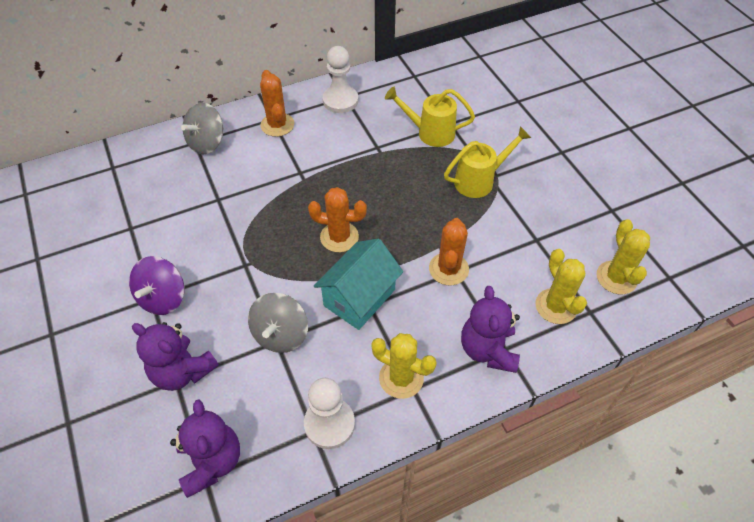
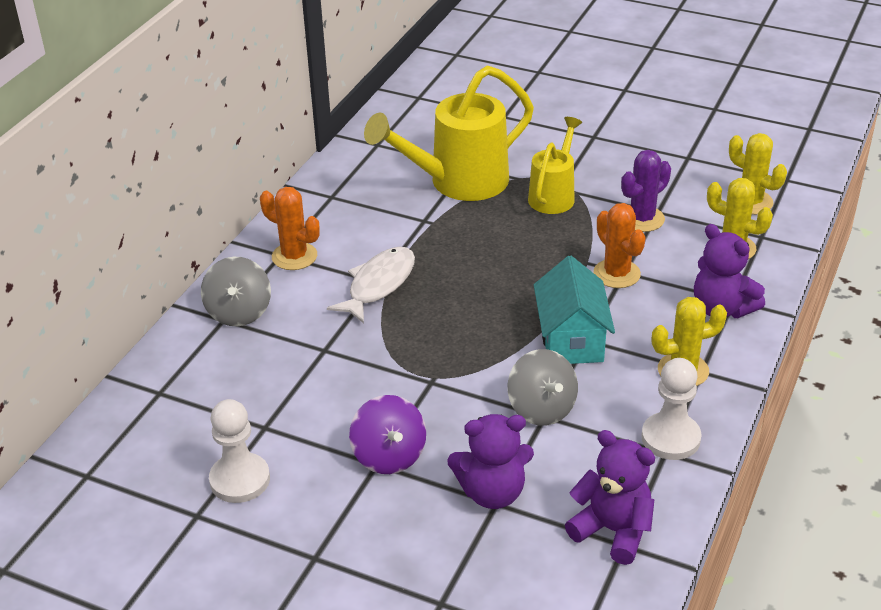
camera: 40 degrees left, 15 degrees down
(298, 175) = (378, 285): none -> white fish
(339, 237) = (489, 308): orange cactus -> none
(340, 101) = (331, 202): white pawn -> white pawn (240, 480)
(430, 132) = (458, 182): yellow watering can -> yellow watering can, size x1.69
(518, 238) = (642, 219): none -> purple cactus

